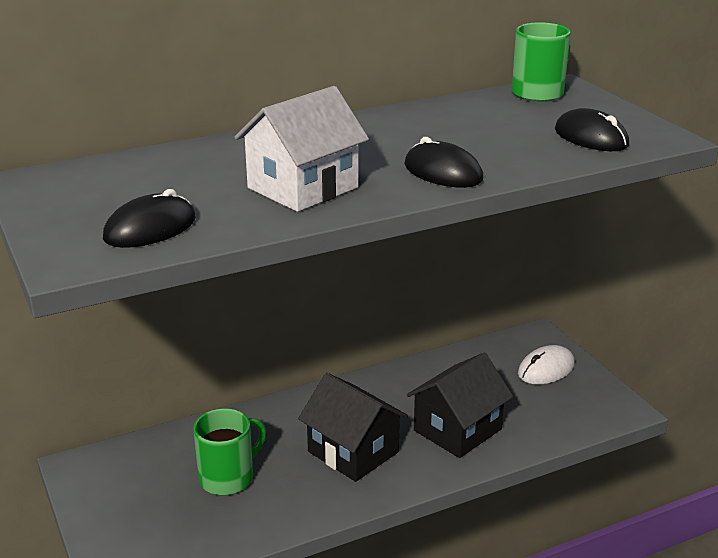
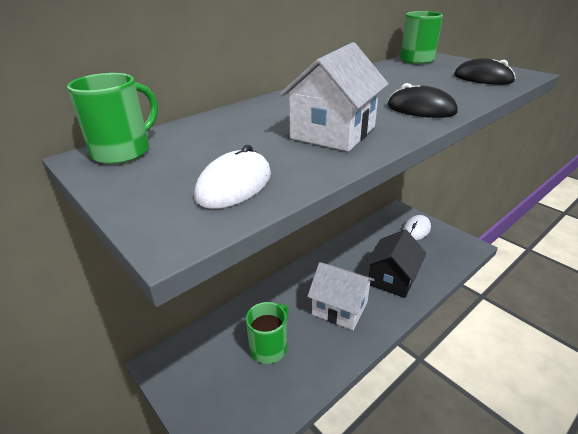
camera: 15 degrees left, 5 degrees up
(63, 178) = (123, 151): none -> green mug
(150, 228) = (234, 185): black mouse -> white mouse
(353, 452) = (340, 308): black house -> white house

